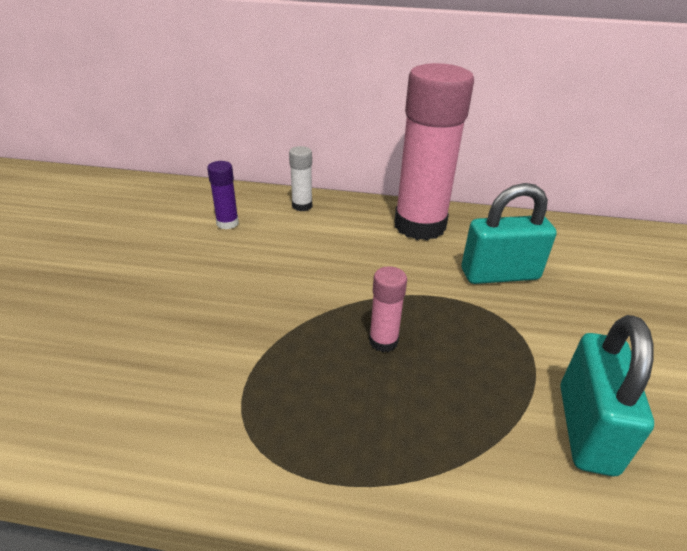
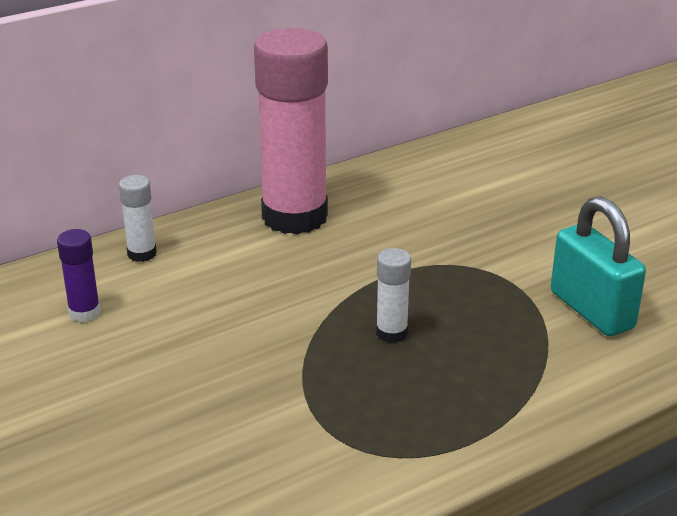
camera: 40 degrees left, 5 degrees down
(383, 341) = (391, 333): pink glue stick -> white glue stick
(499, 274) = (418, 229): turquoise padlock -> none

